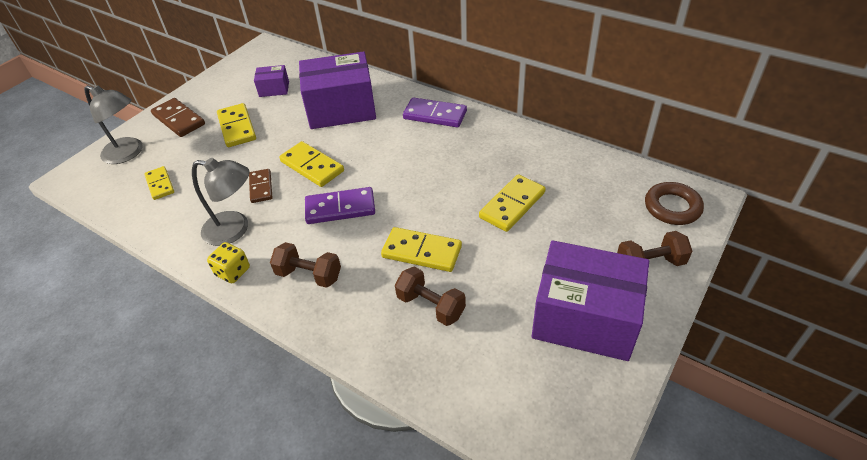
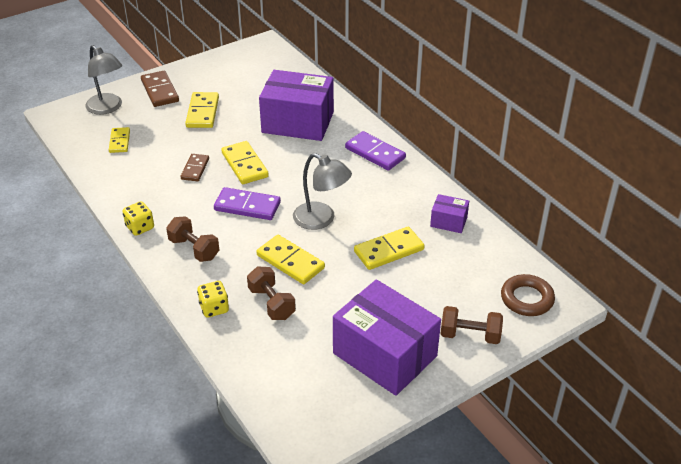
camera: 20 degrees right, 5 degrees down
(235, 229) = (158, 196): grey lamp -> grey lamp (321, 219)
(274, 89) = (251, 87): purple box -> purple box (448, 221)
(371, 336) = (214, 308): none -> yellow dice

